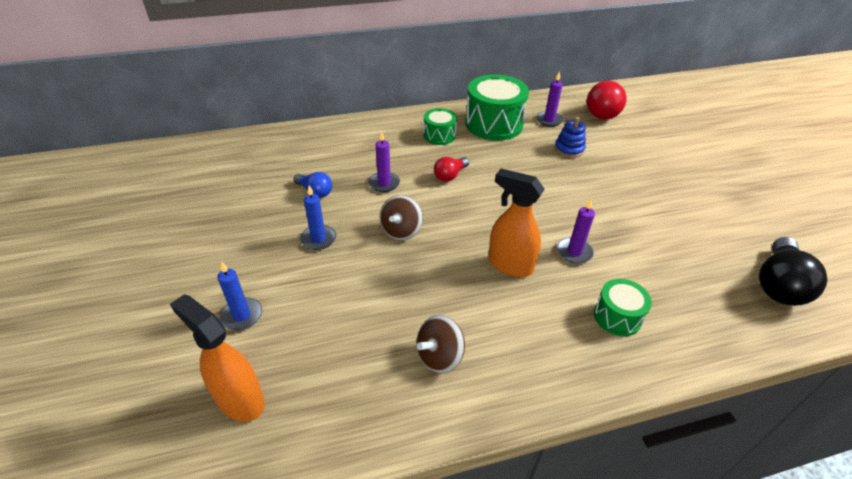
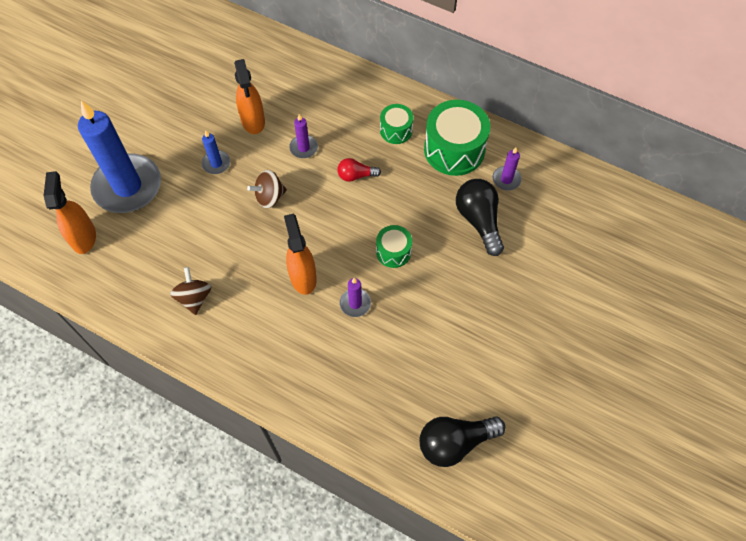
camera: 45 degrees right, 20 degrees up
(242, 315) = (127, 186): blue candle -> blue candle, size x2.38
(315, 192) = (253, 121): blue light bulb -> orange spray bottle
(439, 356) = (194, 298): brown spinning top -> brown spinning top turned 75 degrees clockwise
(569, 149) = (479, 220): blue stacking toy -> black light bulb
(604, 111) = (570, 206): red light bulb -> none
(617, 316) = (318, 364): green drum -> green drum (393, 252)

